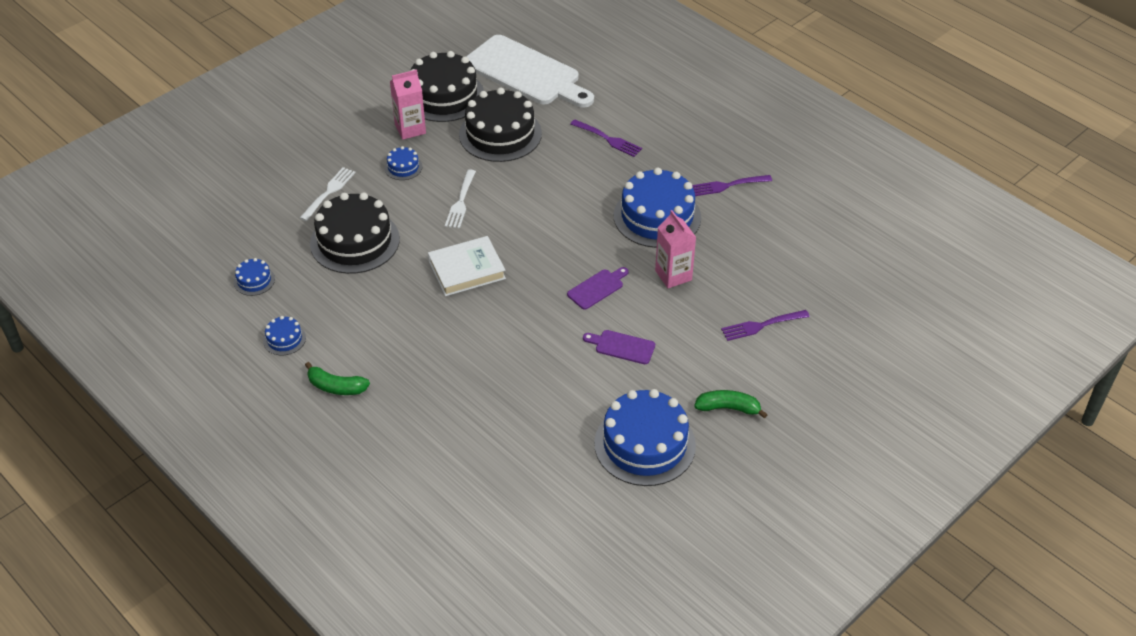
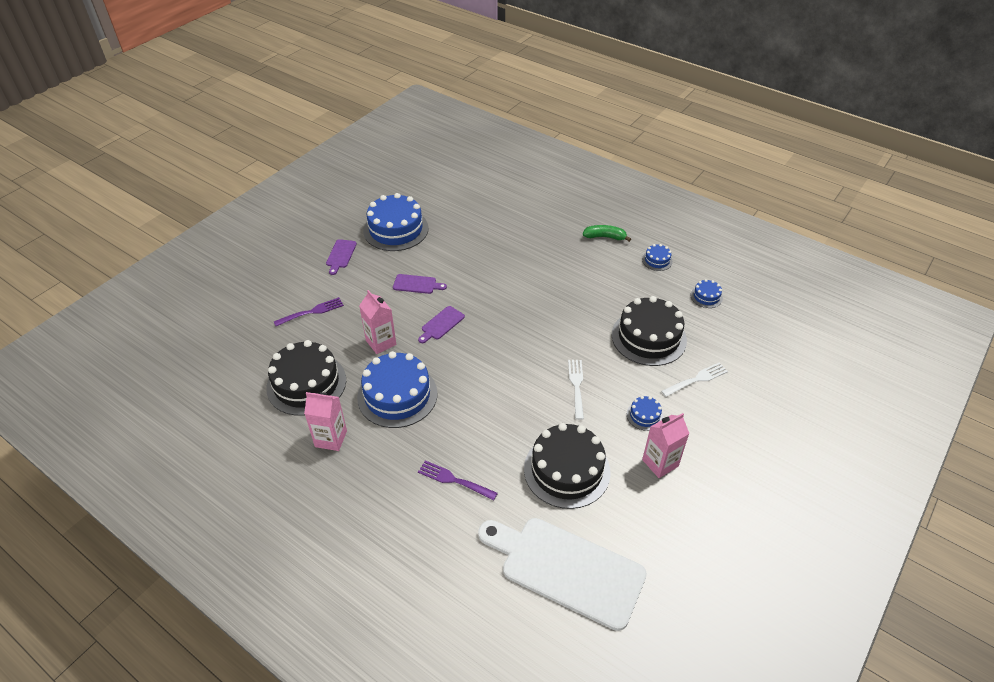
camera: 170 degrees right, 0 degrees up
(329, 192) = (696, 379): white fork -> white fork turned 135 degrees counterclockwise
(444, 96) = (646, 516): black cake -> black cake (306, 384)
(466, 270) = (548, 325): white book -> none
(727, 185) = (331, 439): purple fork -> pink carton
(728, 408) = (341, 255): green banana -> purple cutting board

